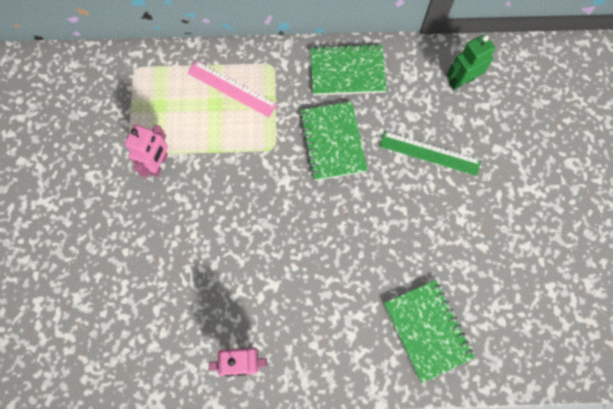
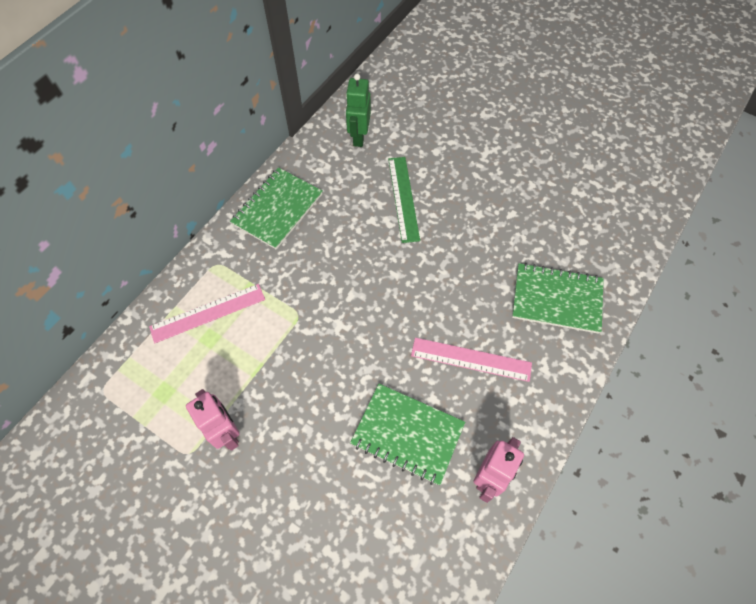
camera: 55 degrees left, 10 degrees down
(326, 293) = (471, 359): none -> pink ruler
(333, 142) = (333, 262): green notebook -> green notebook (407, 434)
(429, 153) = (403, 198): green ruler -> green ruler turned 60 degrees counterclockwise

